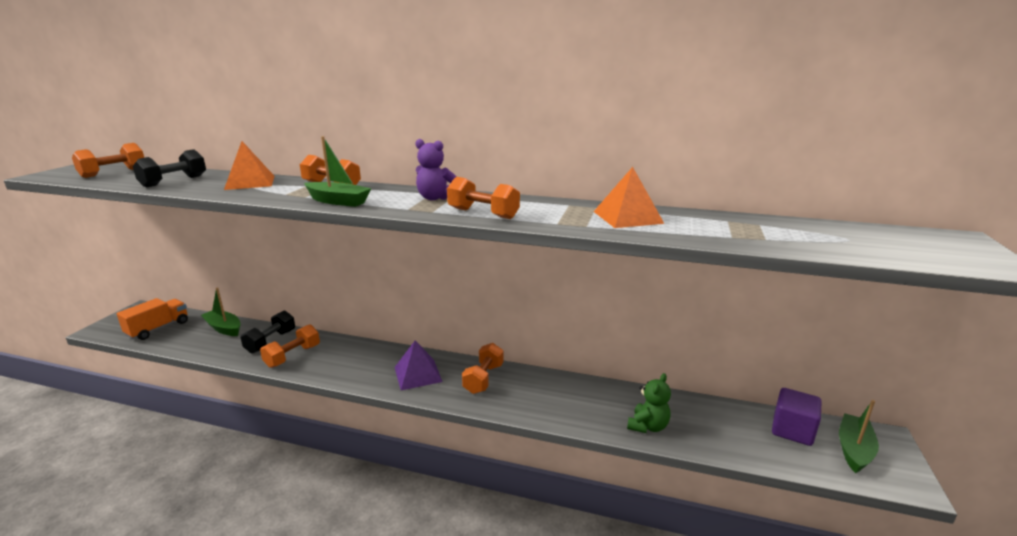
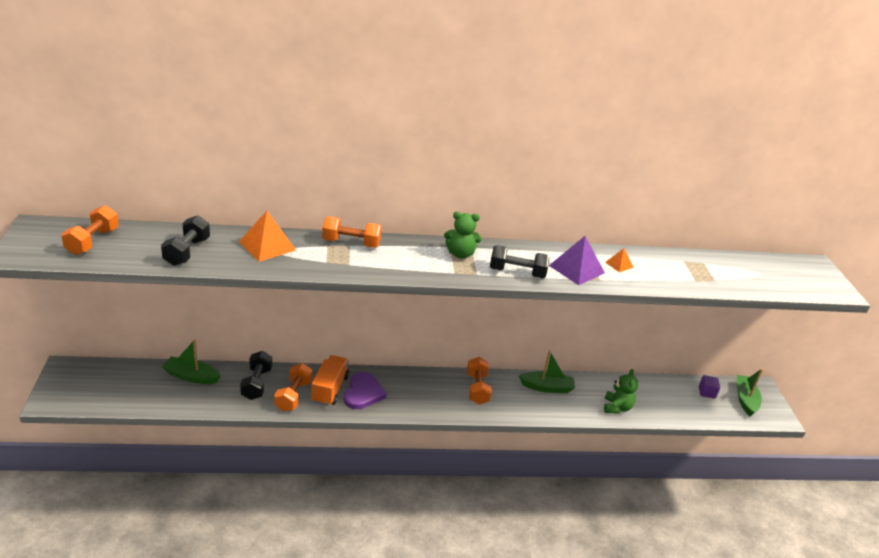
camera: 25 degrees left, 10 degrees up
(158, 328) = (118, 388): orange truck -> orange truck (330, 389)
(338, 201) = (386, 268): green boat -> green boat (547, 387)
(360, 364) = (363, 393): none -> purple heart
(418, 374) = (421, 394): purple pyramid -> purple pyramid (576, 269)
(435, 198) = (460, 254): purple teddy bear -> green teddy bear
(483, 214) = (517, 272): orange dumbbell -> black dumbbell
(627, 217) = (619, 264): orange pyramid -> orange pyramid, size x0.51
(792, 430) = (707, 392): purple cube -> purple cube, size x0.60

